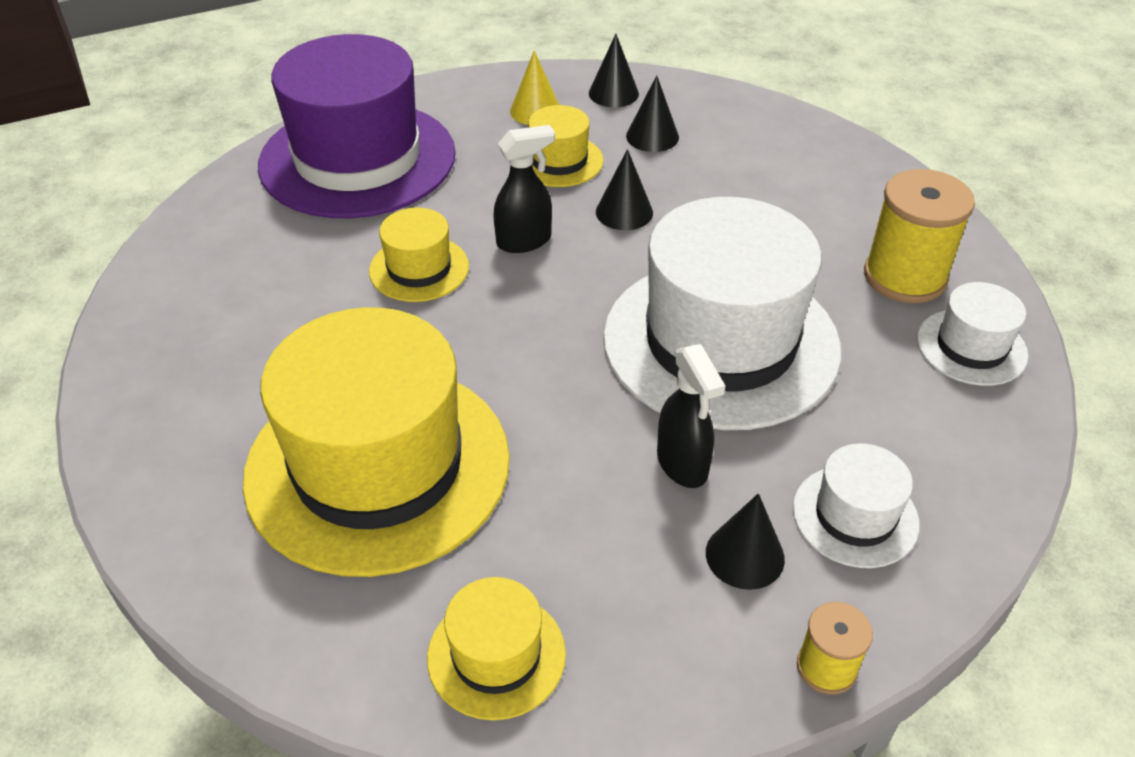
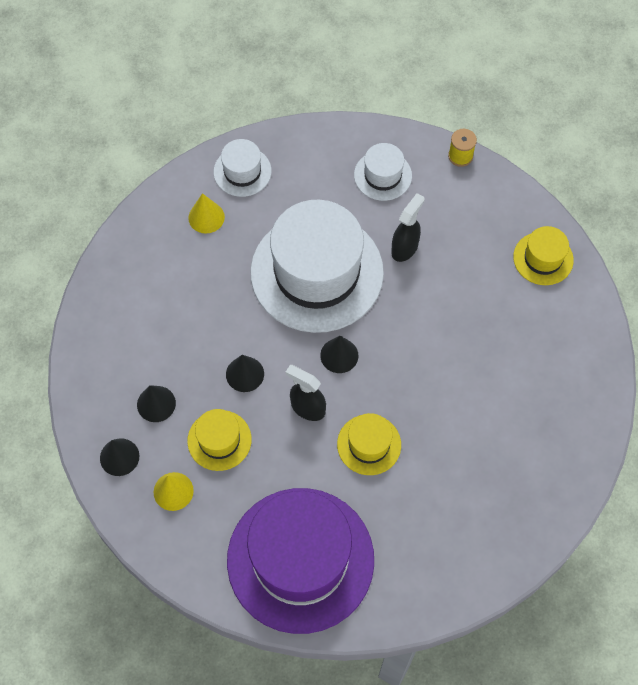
camera: 125 degrees left, 20 degrees up
(378, 466) = (500, 363): yellow hat -> none
(745, 555) = (433, 203): black cone -> black cone (339, 355)
(904, 277) = (206, 217): yellow spool -> yellow cone

